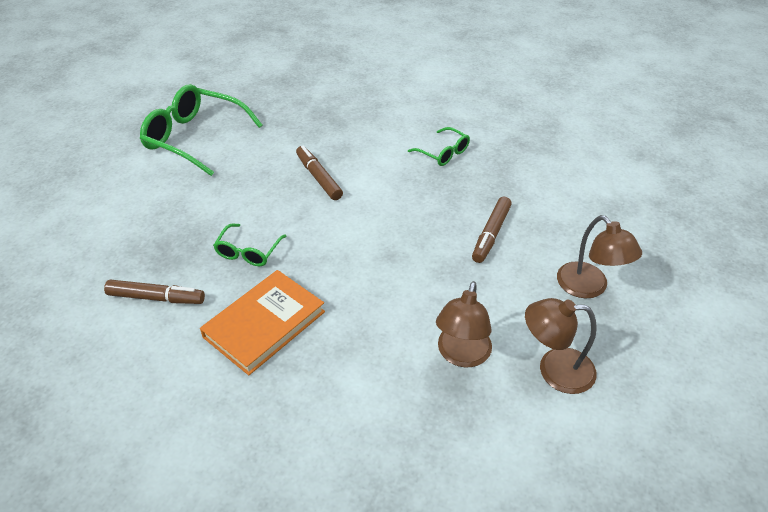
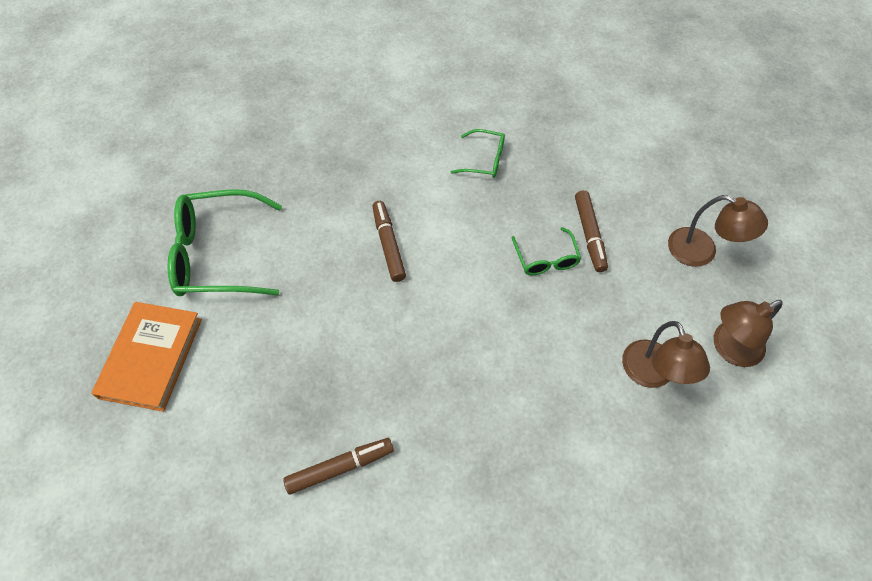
camera: 30 degrees left, 15 degrees up
(248, 252) = (388, 367): green glasses -> green glasses (546, 259)
(264, 324) = (466, 438): orange book -> orange book (151, 357)
(319, 177) = (388, 244): brown marker -> brown marker turned 45 degrees clockwise

